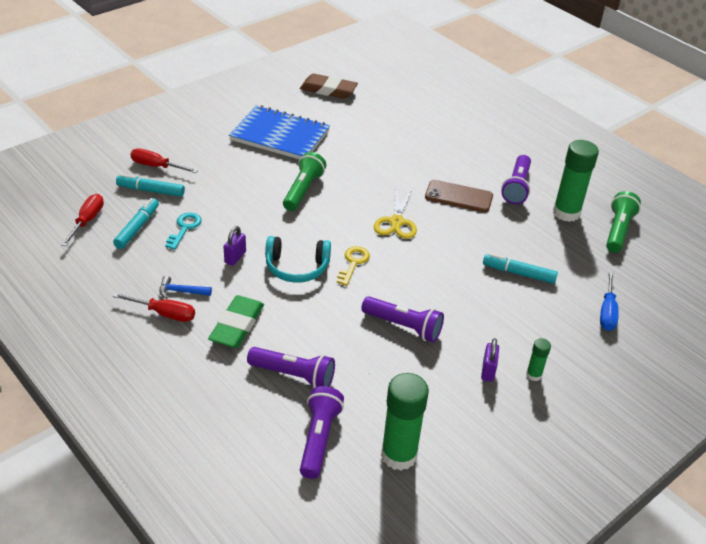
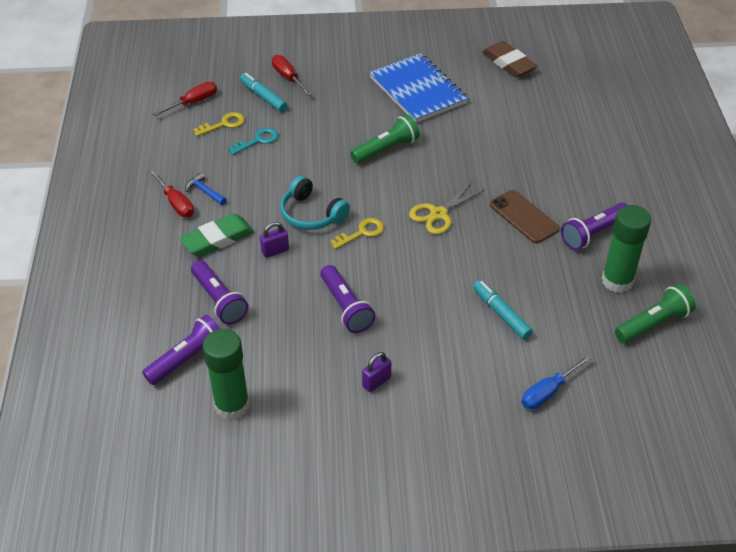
camera: 40 degrees right, 5 degrees up
(137, 228) = (223, 124): turquoise marker -> yellow key
(235, 257) = (272, 183): purple padlock -> purple padlock (275, 251)
(534, 375) = (413, 407): green glue stick -> none

